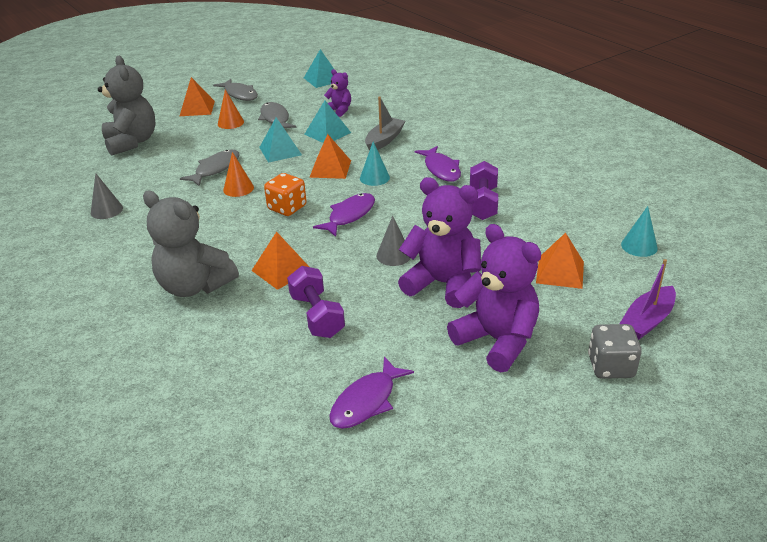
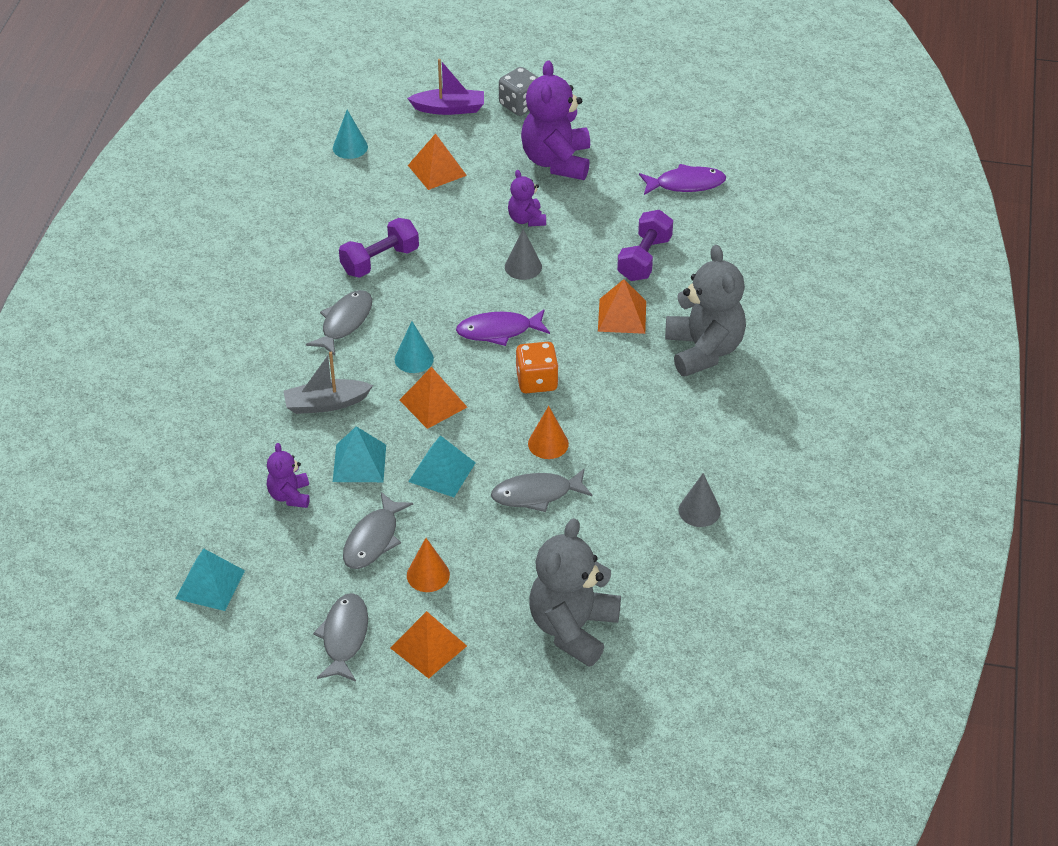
camera: 135 degrees left, 10 degrees up
(441, 169) = (344, 322): purple fish -> grey fish
(442, 284) = (526, 219): purple teddy bear -> purple teddy bear, size x0.51

